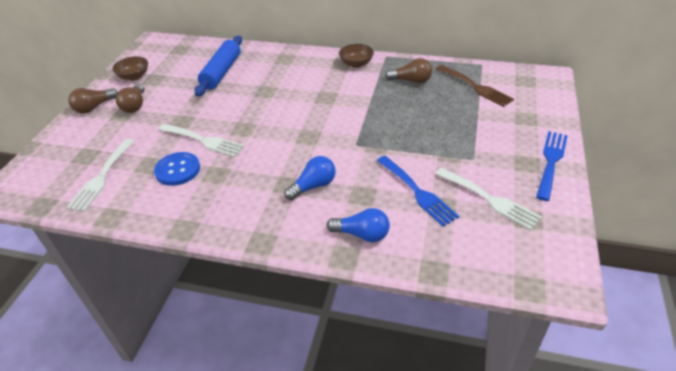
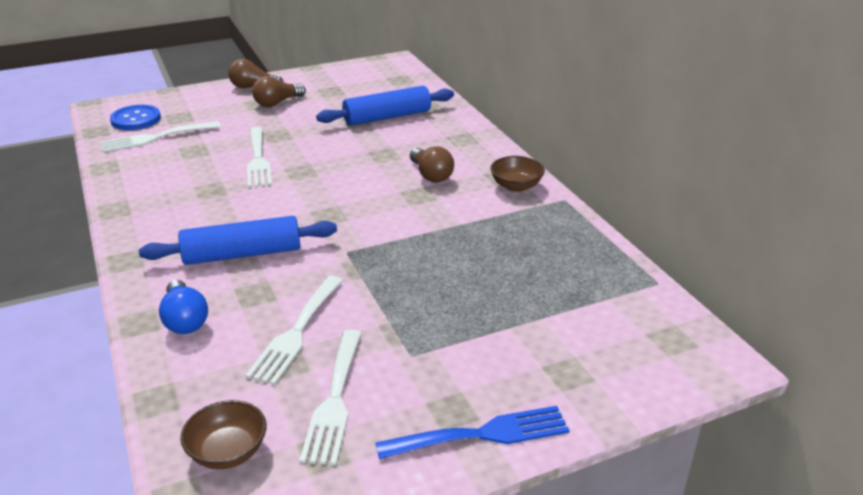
camera: 50 degrees right, 10 degrees down
(134, 76) = (323, 81): brown bowl -> brown bowl (228, 452)
(178, 170) = (199, 167): blue button -> blue button (136, 119)
(313, 186) = (242, 254): blue light bulb -> blue rolling pin
(411, 80) = (532, 239): brown light bulb -> brown light bulb (431, 175)
(417, 192) = (296, 332): blue fork -> white fork
(476, 87) = (589, 297): brown fork -> none

